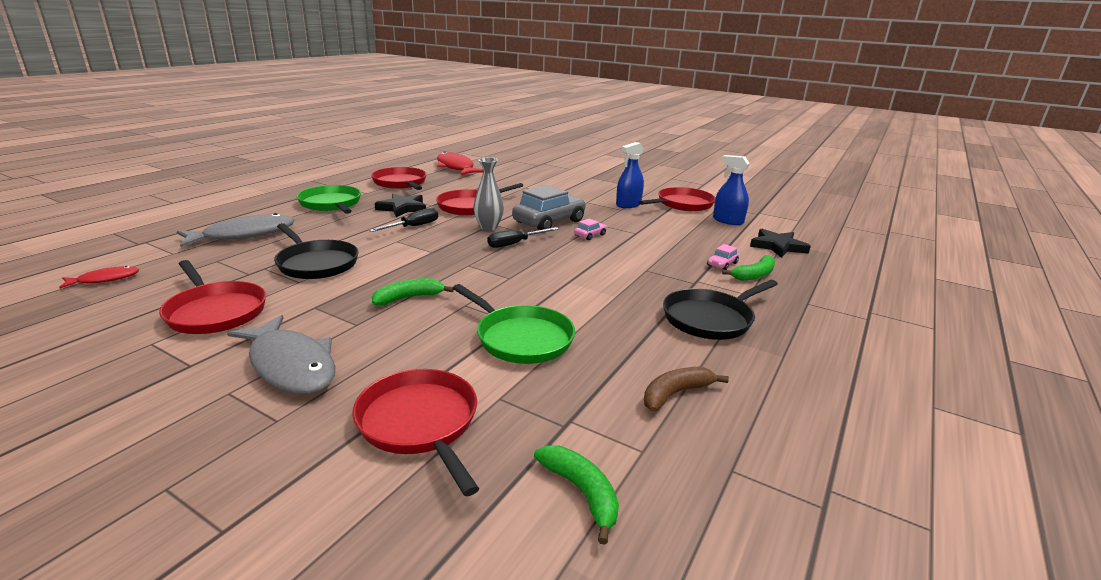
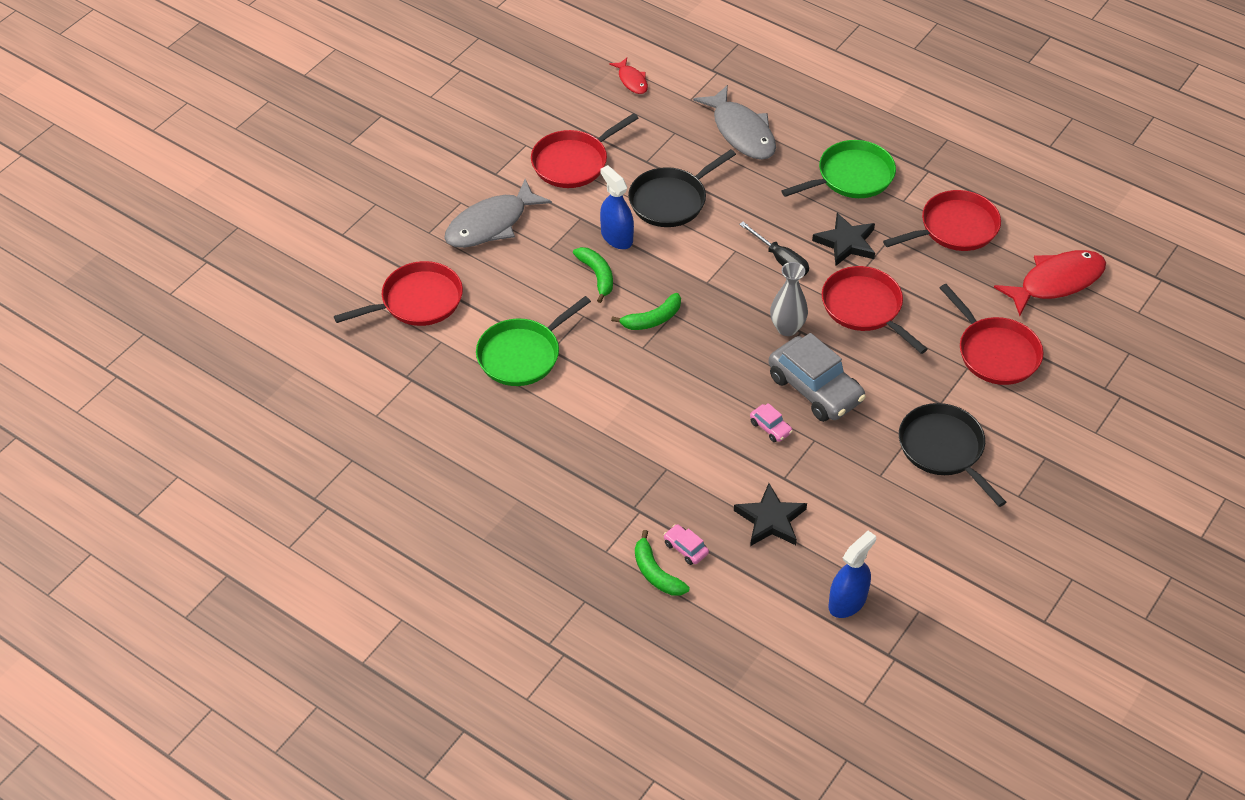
camera: 95 degrees right, 25 degrees up
(515, 244) = (735, 353): black screwdriver -> none
(581, 493) = (344, 380): green banana -> green banana (652, 319)
(628, 205) = (903, 488): blue spray bottle -> blue spray bottle (616, 237)
(675, 394) = (435, 447): brown banana -> none
(682, 204) = (918, 560): red pan -> red pan (995, 353)
(710, 319) = (552, 500): black pan -> black pan (943, 449)
(777, 246) = (749, 632): black star -> black star (770, 519)

